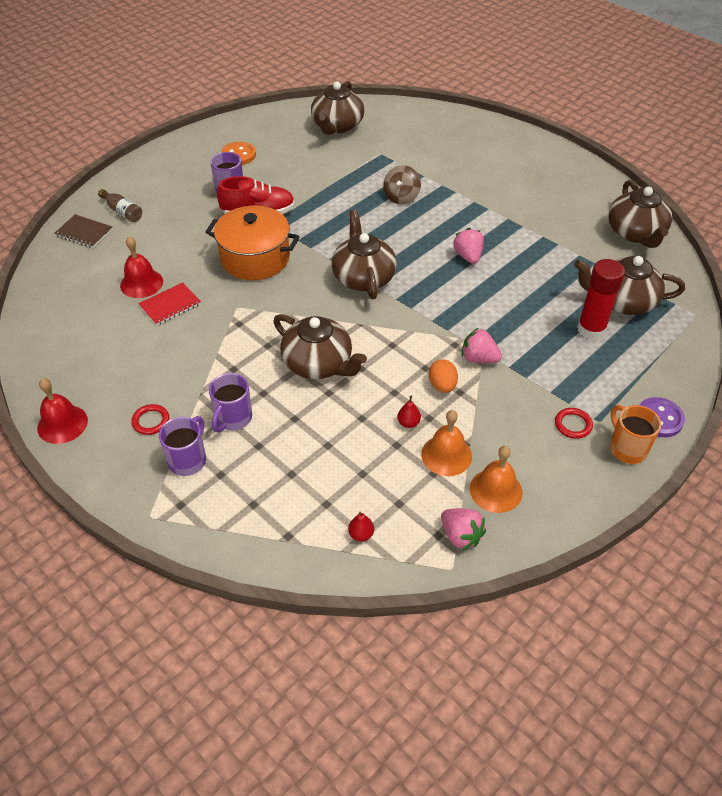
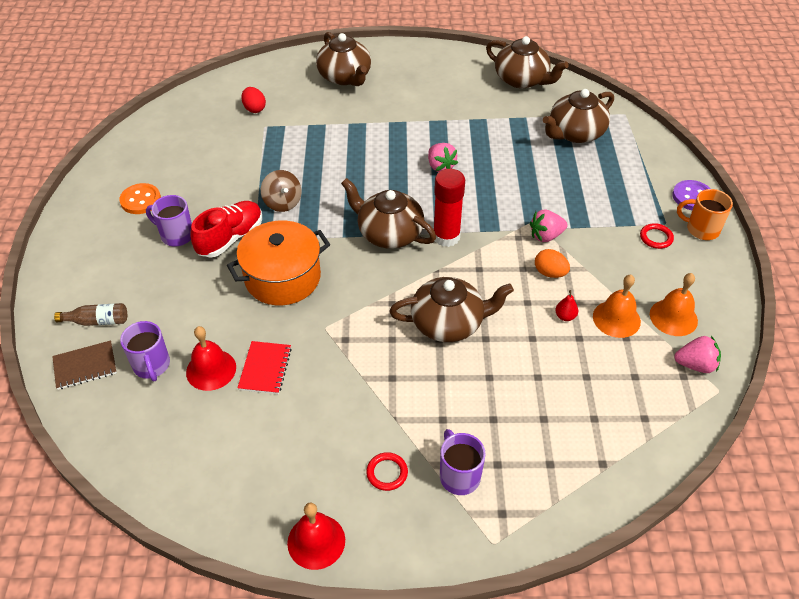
camera: 45 degrees left, 0 degrees up
(233, 418) = (446, 415): purple mug -> purple mug (152, 366)
(337, 126) = (197, 124): brown teapot -> brown teapot (345, 77)
(361, 534) = (642, 419): red pear -> none
(388, 137) = (254, 109): none -> red egg
(401, 197) = (331, 151): brown spinning top -> brown spinning top (282, 202)
(468, 256) = (440, 166): pink strawberry -> pink strawberry turned 150 degrees counterclockwise
(591, 329) = (583, 165): red glue stick -> red glue stick (446, 237)

